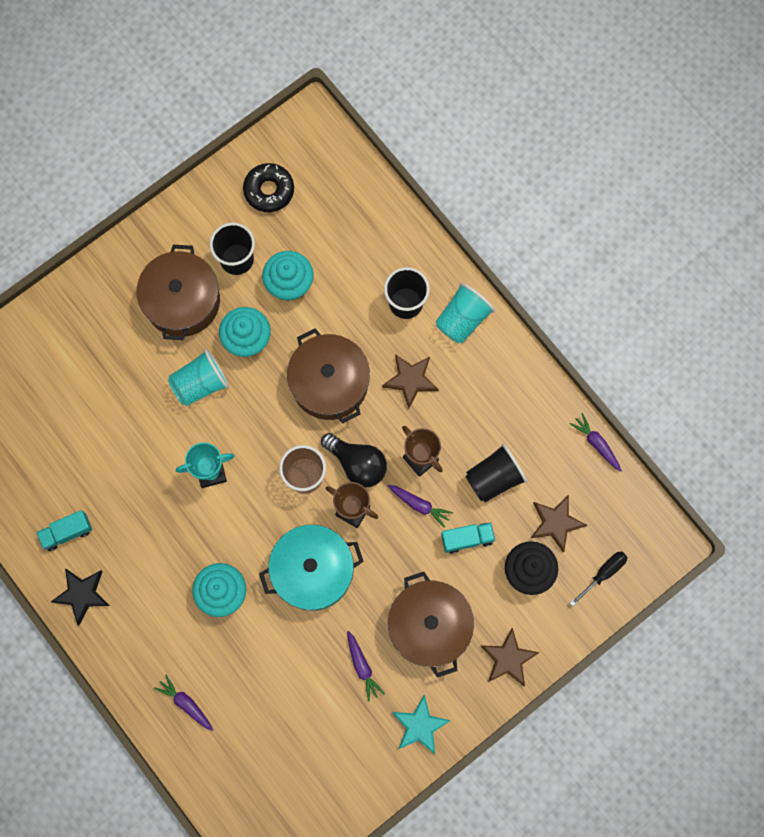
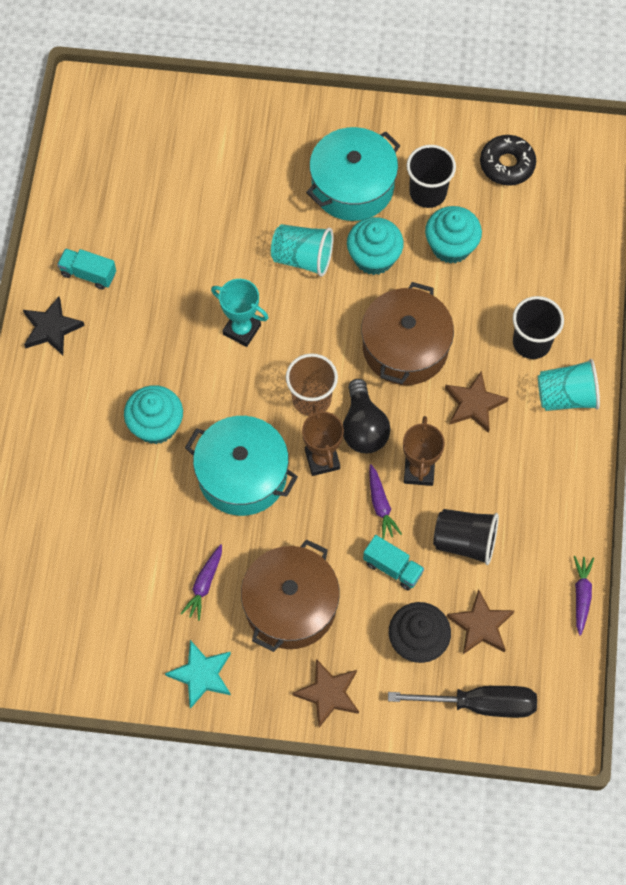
camera: 45 degrees right, 10 degrees down
(182, 301) = (352, 186): brown pot -> turquoise pot
(186, 704) = (41, 480): purple carrot -> none
(603, 573) = (479, 704): black screwdriver -> black screwdriver, size x1.68

